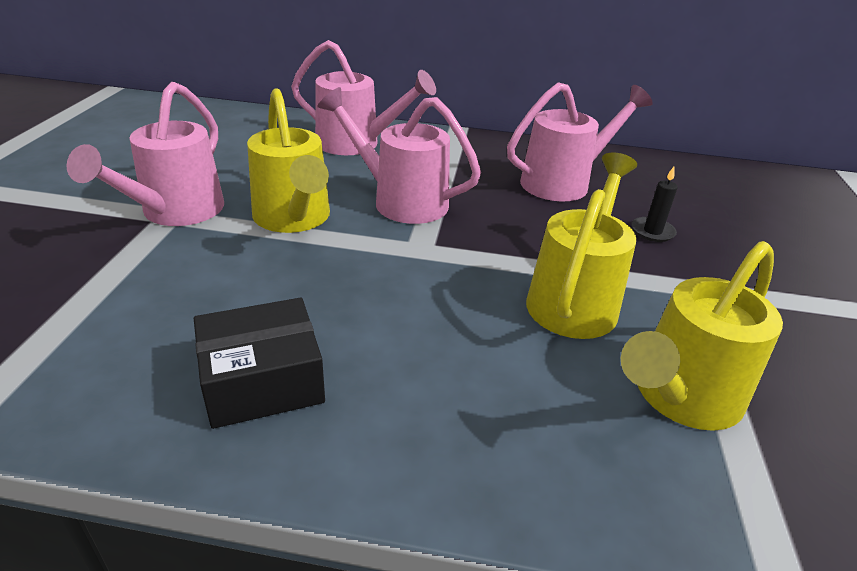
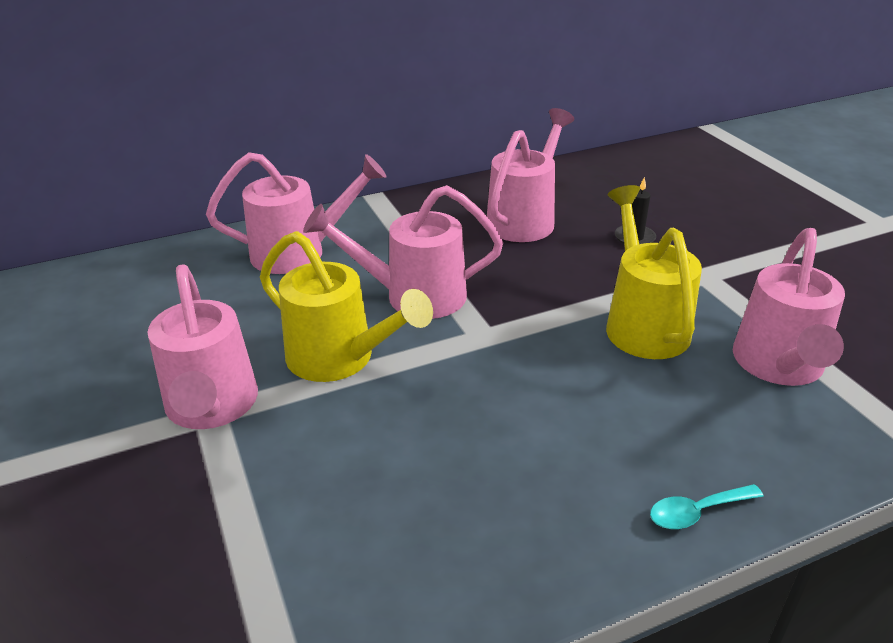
camera: 30 degrees left, 0 degrees up
(262, 381) = (502, 516): black box -> none
(430, 475) = (697, 512): none -> turquoise spoon
(680, 397) = (778, 366): yellow watering can -> pink watering can

